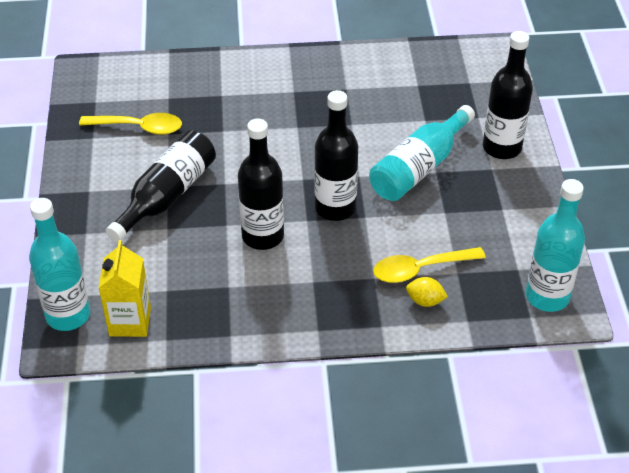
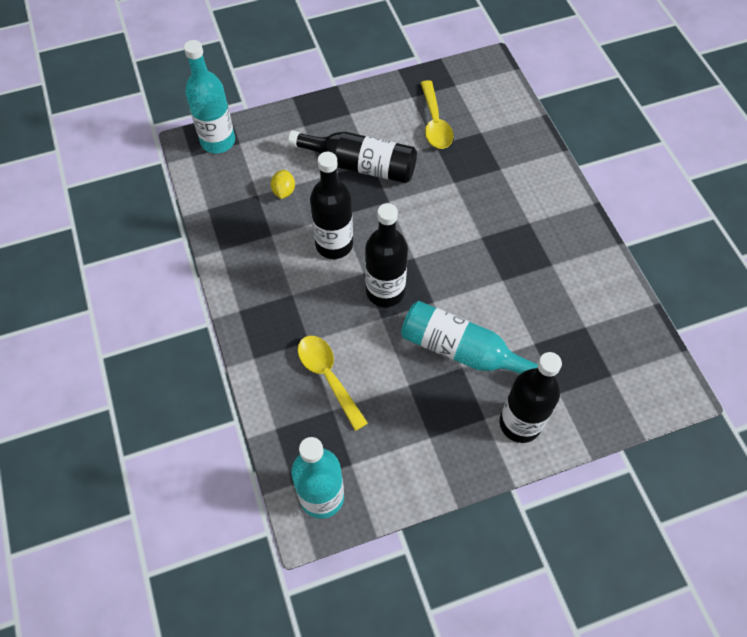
camera: 75 degrees right, 15 degrees up
(130, 321) = (220, 181): yellow carton -> none
(425, 301) = (290, 388): yellow lemon -> yellow lemon (284, 191)

